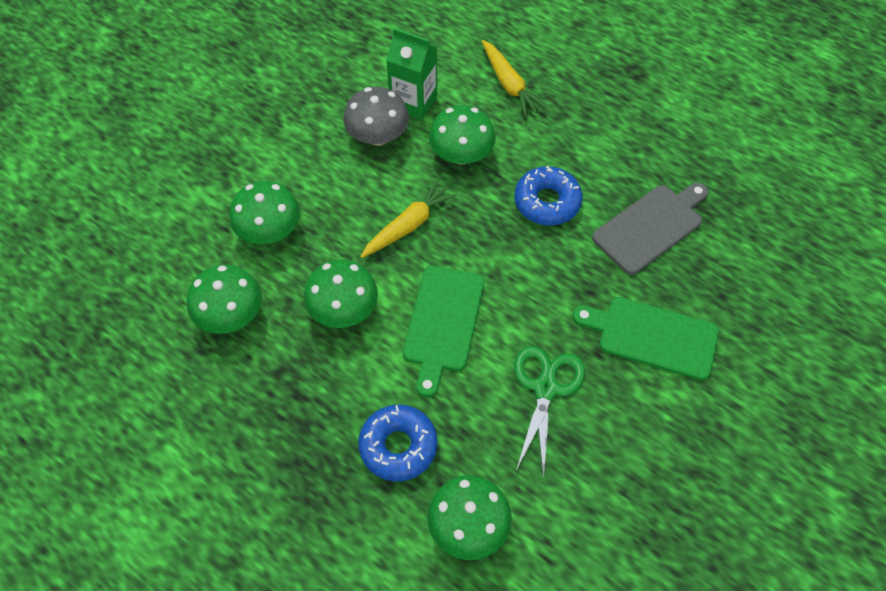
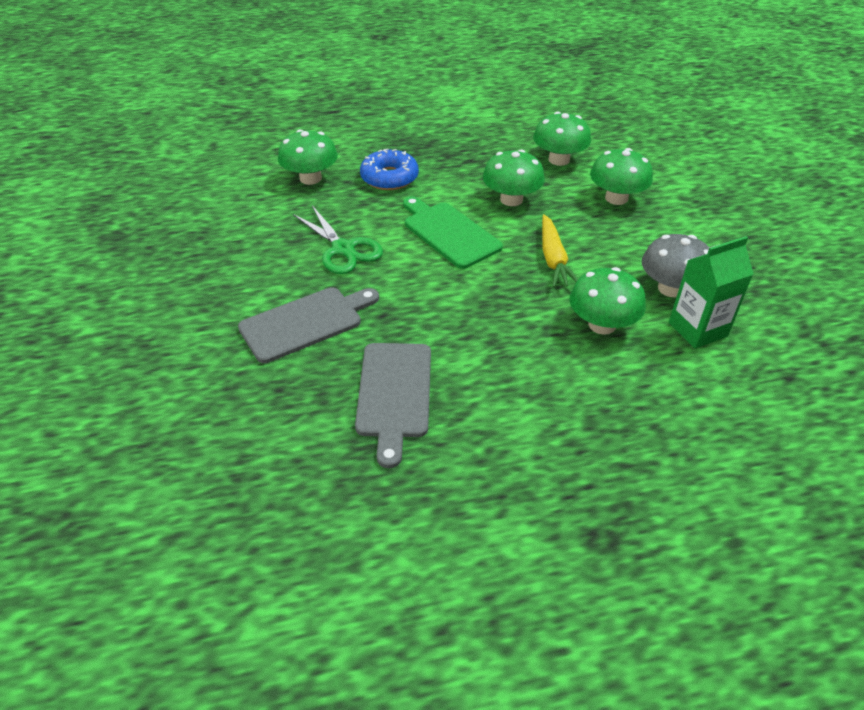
camera: 130 degrees right, 15 degrees down
(509, 84) = (670, 410): yellow carrot -> none
(547, 202) = (494, 345): blue donut -> none
(652, 336) = (305, 323): green cutting board -> grey cutting board

